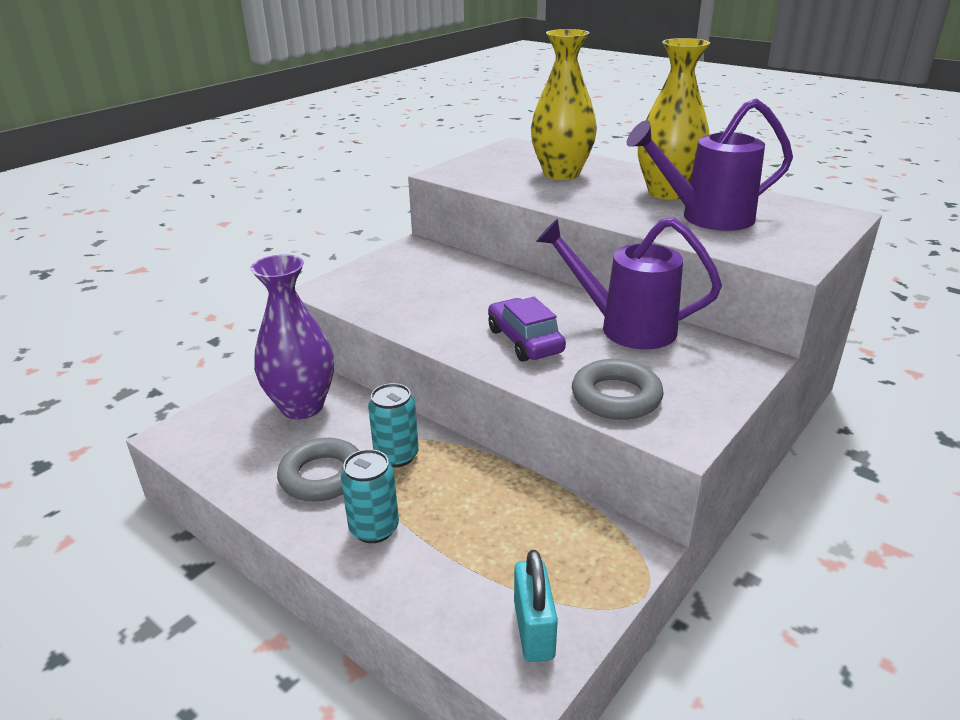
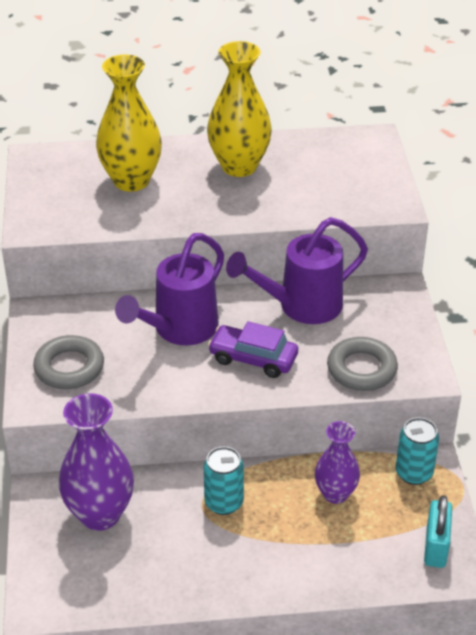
camera: 45 degrees left, 10 degrees up
(322, 476) = (196, 552): grey ring -> grey ring (69, 367)
(374, 528) = (280, 559): turquoise can -> turquoise can (414, 473)
(499, 511) = (335, 494): none -> purple vase
(534, 629) = (436, 546): turquoise padlock -> turquoise padlock turned 60 degrees clockwise
(707, 218) = (299, 184): purple watering can -> purple watering can (179, 329)

